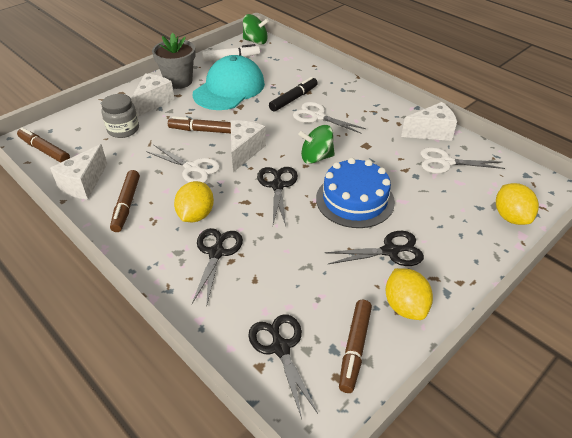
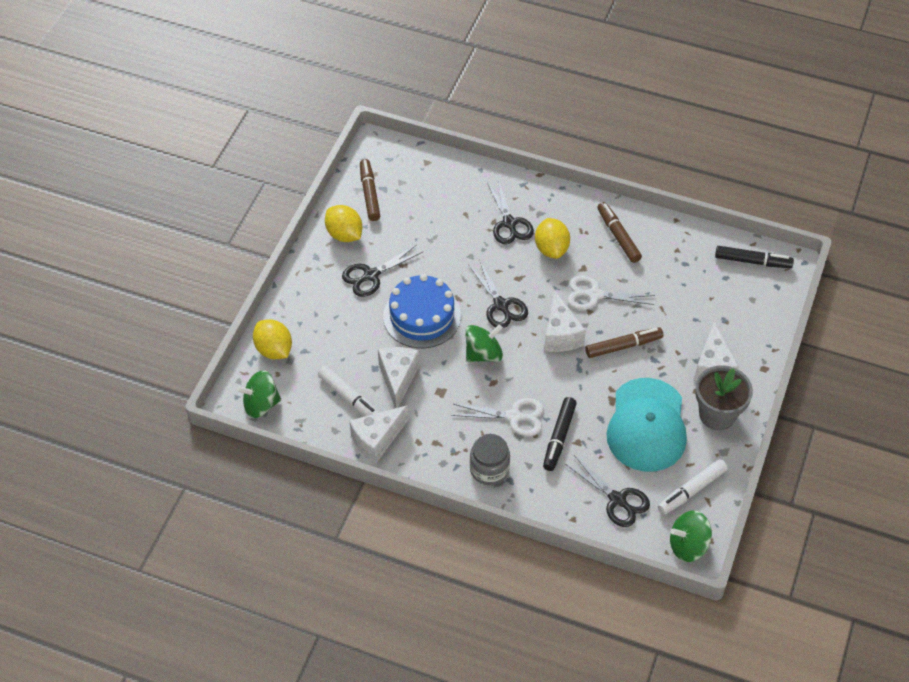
camera: 155 degrees right, 10 degrees up
(44, 150) = (752, 261): brown marker -> black marker
(83, 184) = (676, 241): white cheese -> white cheese (398, 379)
(123, 129) = (705, 316): grey jar -> grey jar (489, 469)
(280, 347) = (419, 177): black scissors -> black scissors (617, 500)
(445, 162) = (349, 398): white scissors -> white marker
(528, 180) = (261, 404): none -> green spinning top

